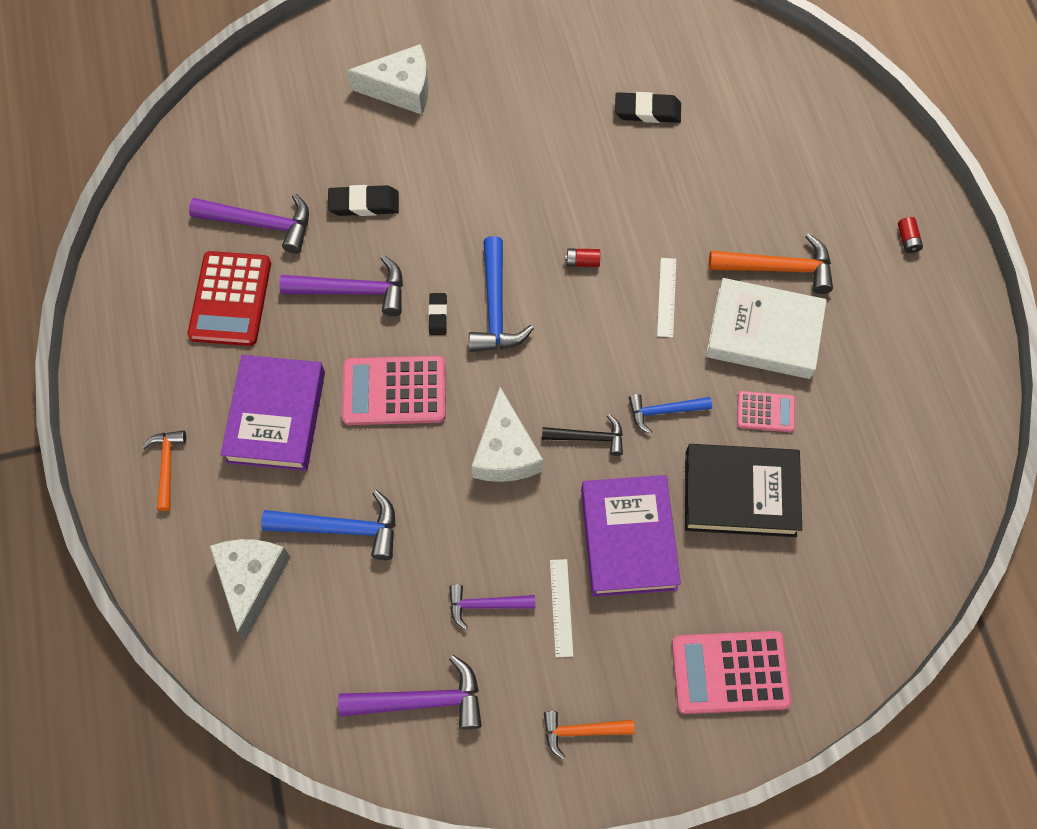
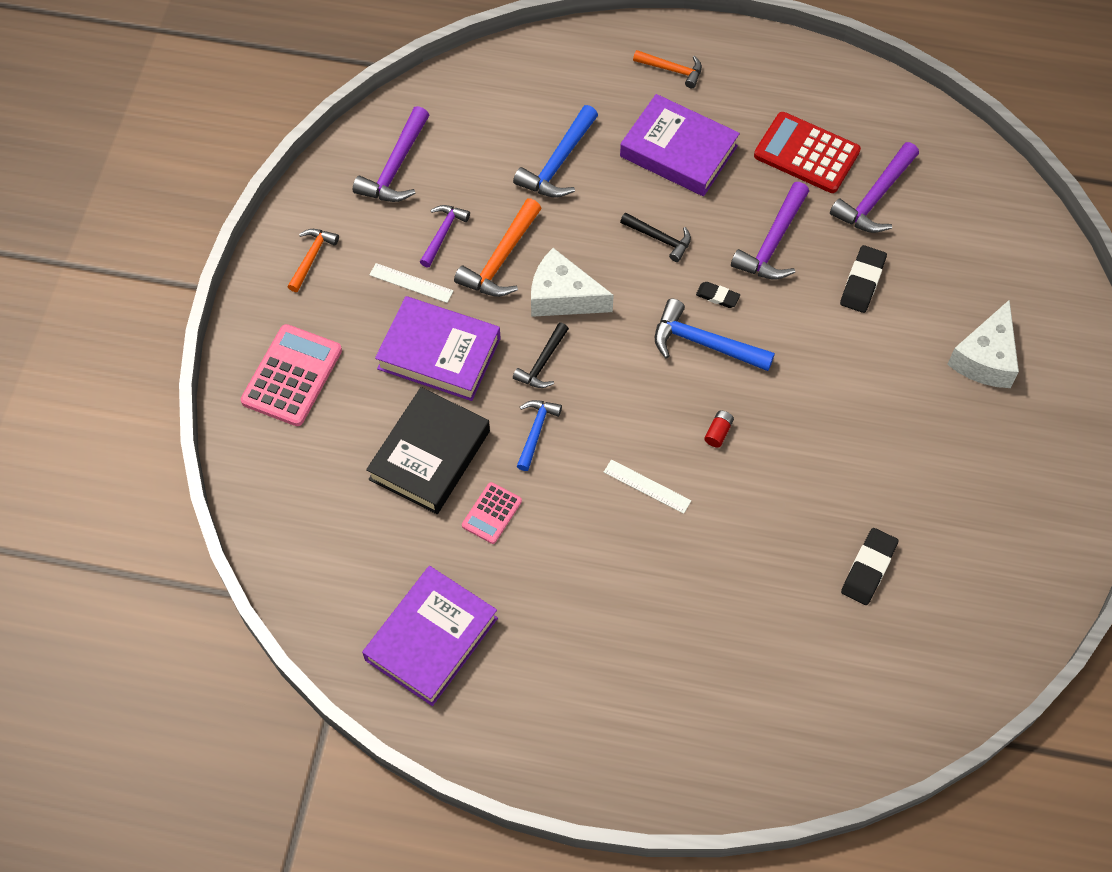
camera: 115 degrees right, 5 degrees down
(252, 580) = (548, 95): white cheese -> none
(394, 391) = (660, 239): pink calculator -> black hammer
(763, 333) = (569, 551): white book -> none
(778, 268) = (630, 601): orange hammer -> orange hammer (501, 260)
(907, 240) = (603, 742): red battery -> none
(908, 407) = (431, 639): none -> purple book

